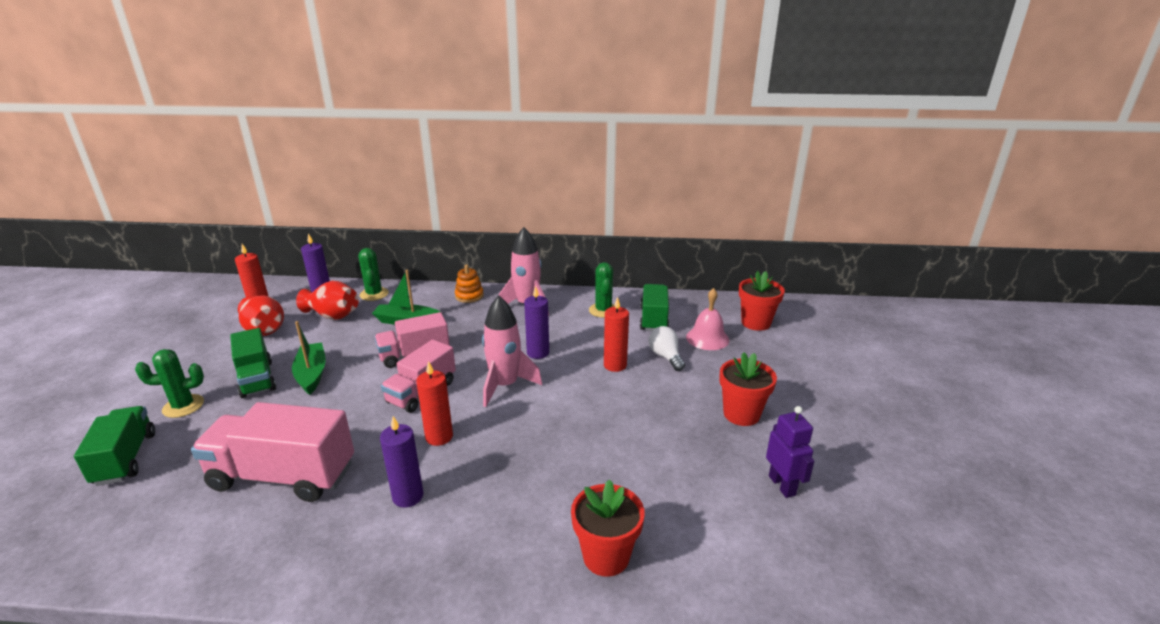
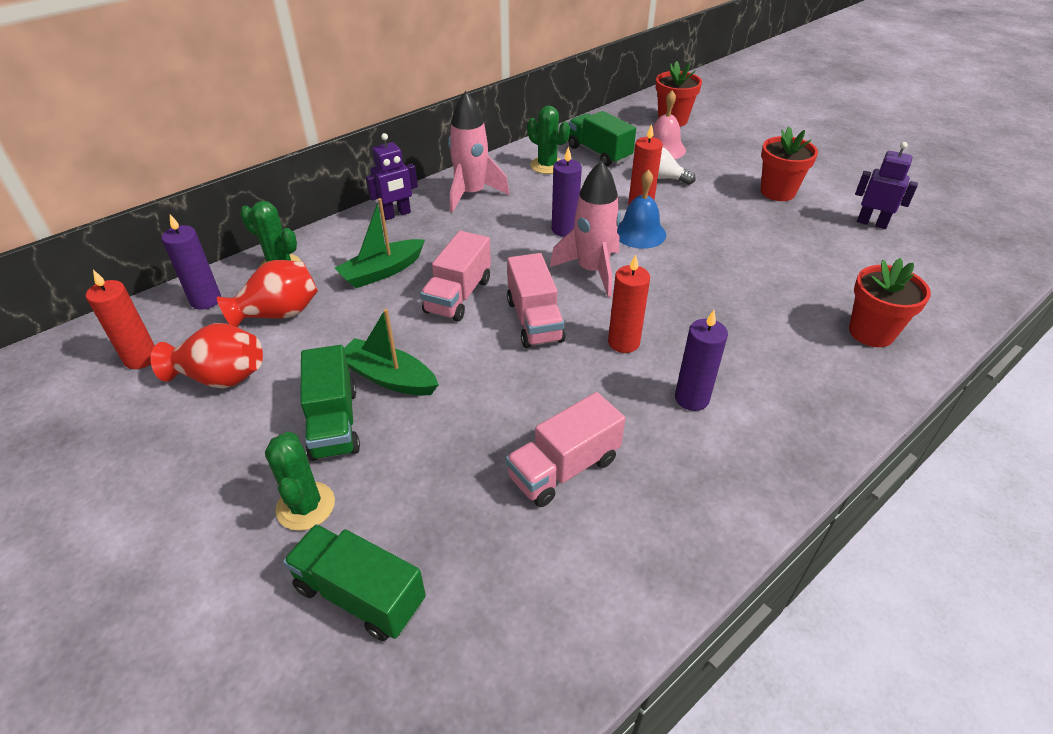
camera: 45 degrees left, 15 degrees up
(183, 406) = (305, 506): green cactus -> green cactus turned 45 degrees counterclockwise
(256, 379) = (334, 423): green truck -> green truck turned 60 degrees clockwise
(283, 476) = (564, 468): pink truck -> pink truck, size x0.65
(469, 296) = (396, 214): orange stacking toy -> purple robot
(579, 381) = (639, 233): none -> blue bell

